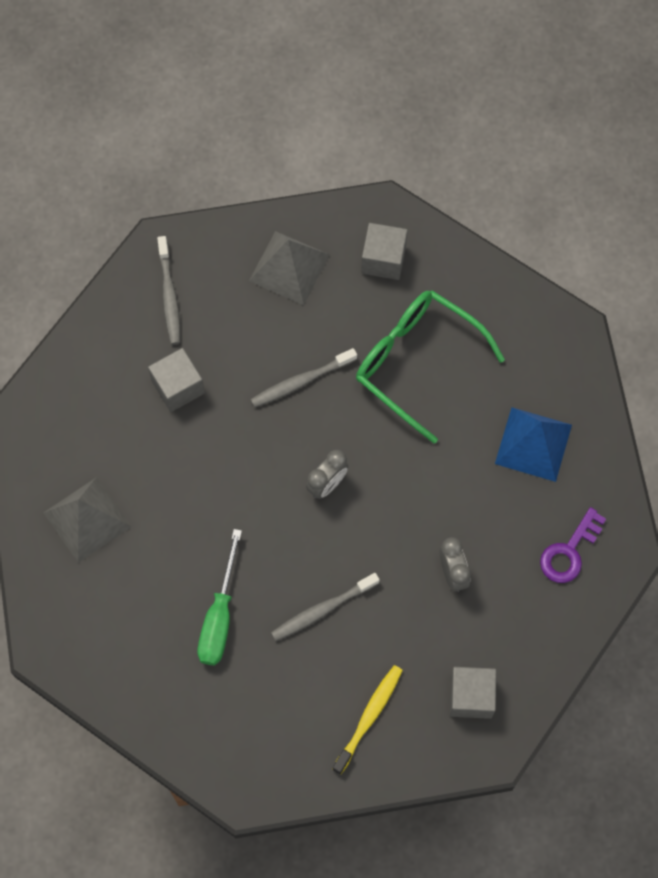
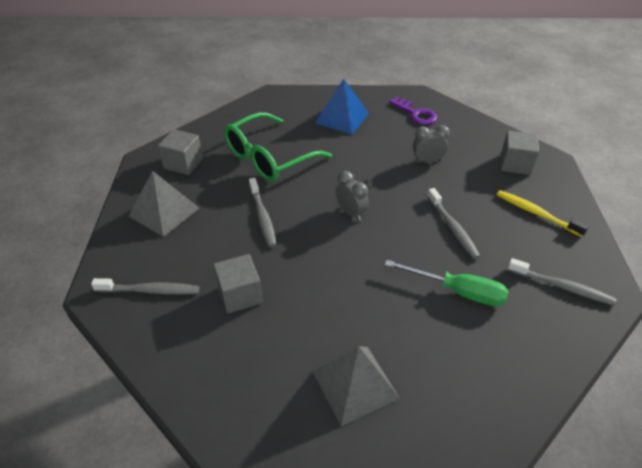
camera: 80 degrees left, 25 degrees down
(246, 735) = (562, 286): none -> grey toothbrush

